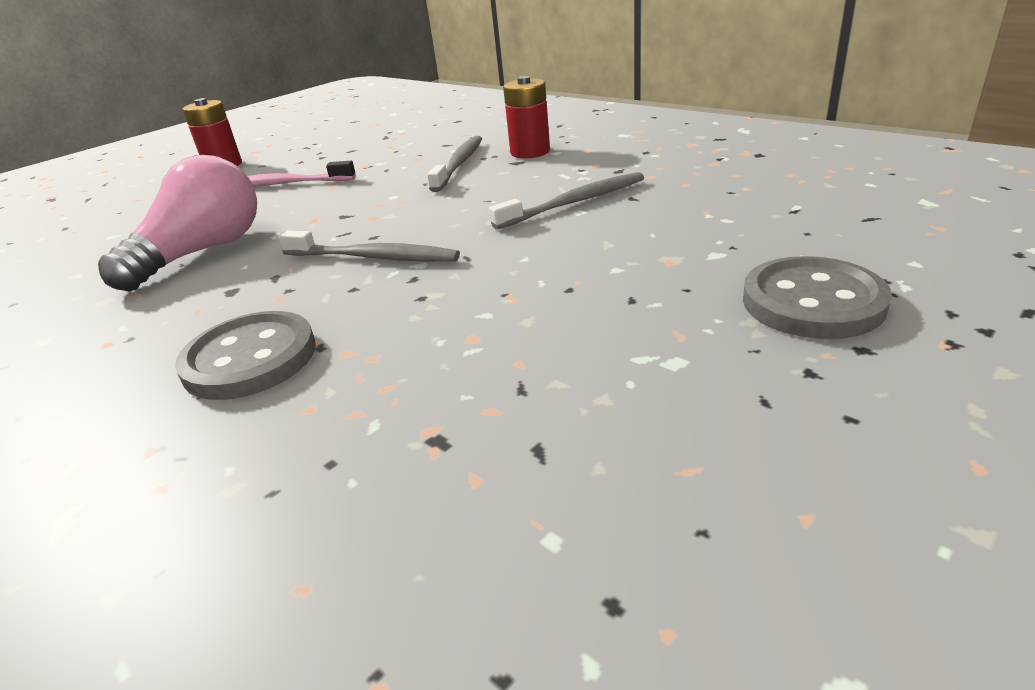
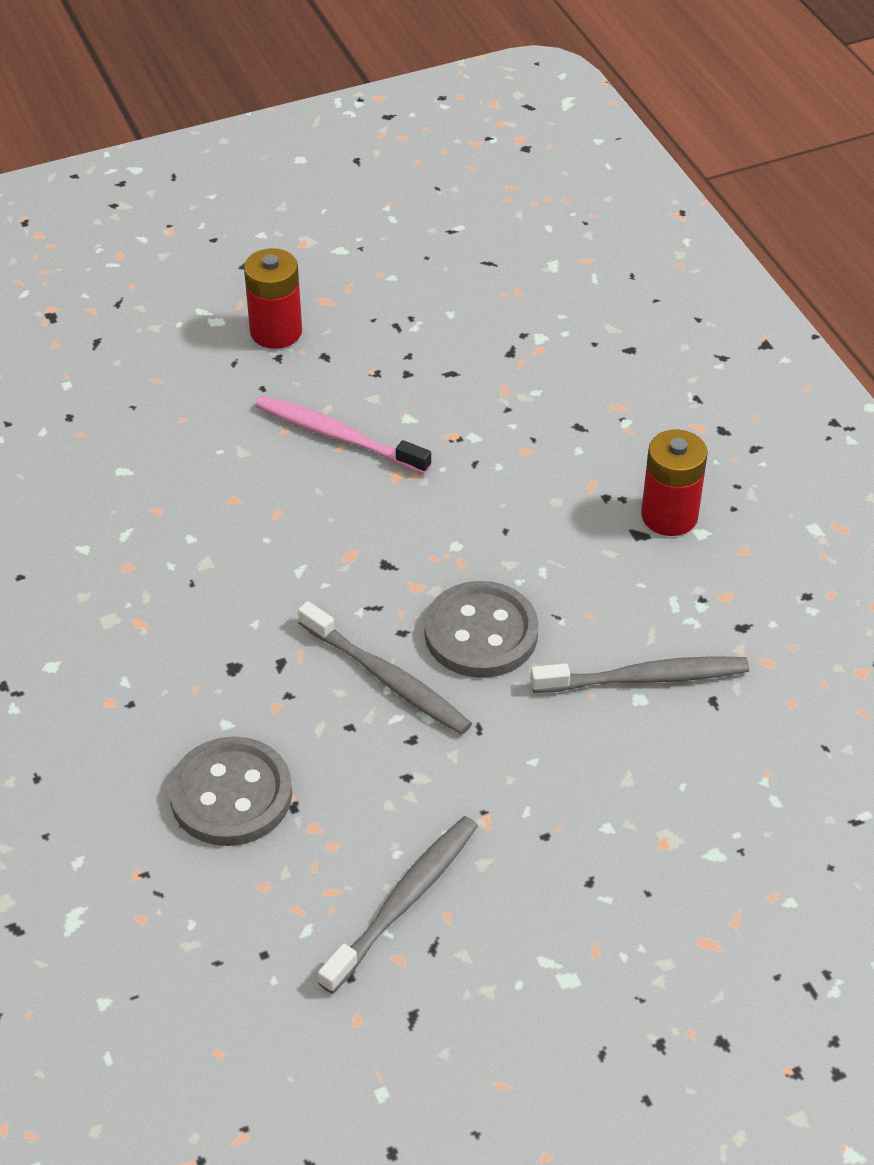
camera: 20 degrees right, 15 degrees up
(202, 252) = (217, 570): pink light bulb -> none
(459, 164) = (567, 501): grey toothbrush -> grey toothbrush (403, 902)
(812, 302) = (736, 969): grey button -> grey button (481, 633)

